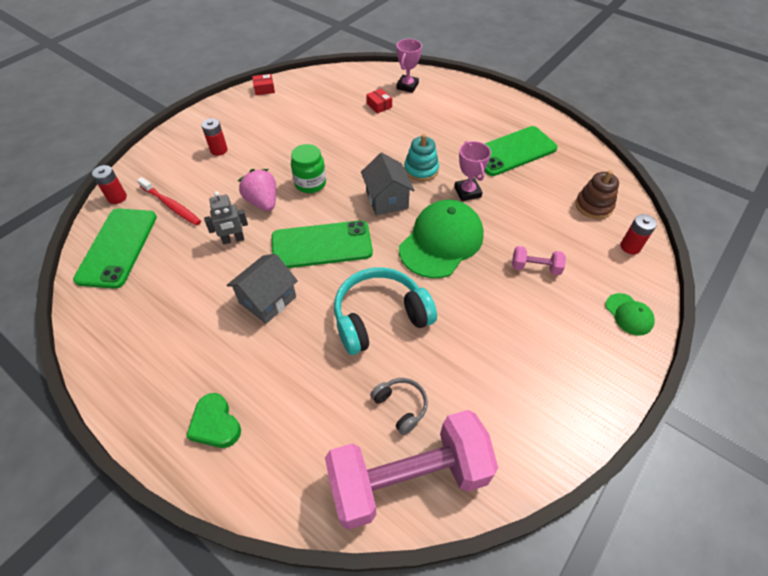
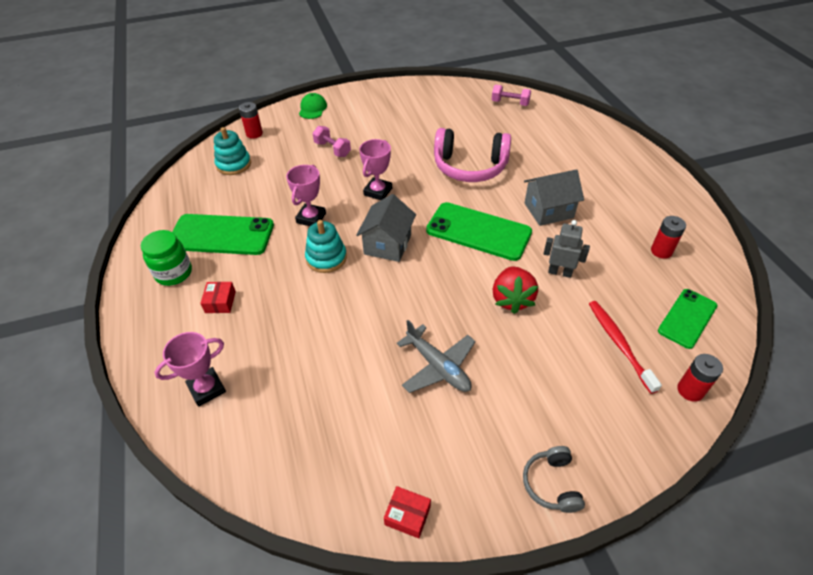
camera: 145 degrees left, 5 degrees down
(117, 247) = (687, 318): green phone -> green phone, size x0.63
(215, 424) = (613, 159): green heart -> none
(219, 150) = (535, 406): red battery -> red battery (661, 251)
(263, 202) = (512, 299): pink strawberry -> red strawberry
(289, 144) = (438, 366): none -> grey plane
(310, 183) = (448, 297): green jar -> green jar (174, 273)
(379, 105) = (277, 372): red box -> red box (220, 302)
(380, 317) = (470, 167): turquoise headphones -> pink headphones
(401, 406) = (492, 125): grey headphones -> grey headphones (551, 484)
(408, 478) = (510, 103): pink dumbbell -> pink dumbbell, size x0.42
(441, 241) = (378, 191): green cap -> pink trophy
(593, 206) = (234, 164): brown stacking toy -> turquoise stacking toy

